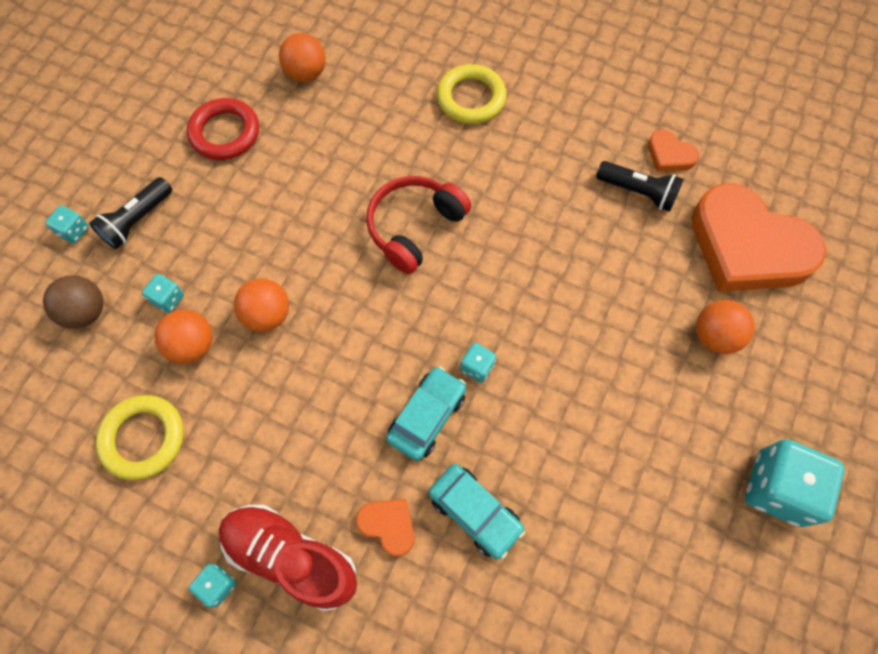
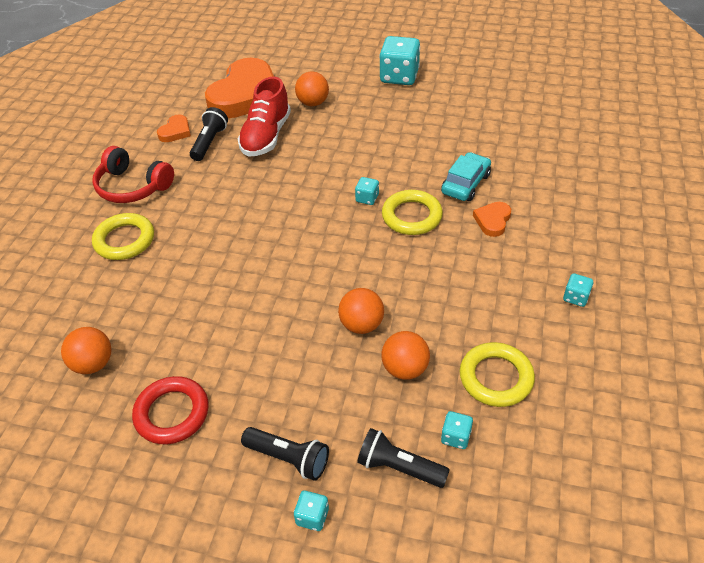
camera: 100 degrees left, 20 degrees down
(86, 312) = (399, 467): brown ball -> black flashlight
(168, 299) = (366, 402): turquoise dice -> turquoise dice (455, 437)
(291, 557) = (537, 263): red shoe -> red shoe (266, 136)
(414, 227) = (259, 251): red headphones -> red headphones (132, 186)
(427, 416) = (411, 216): turquoise car -> yellow ring

